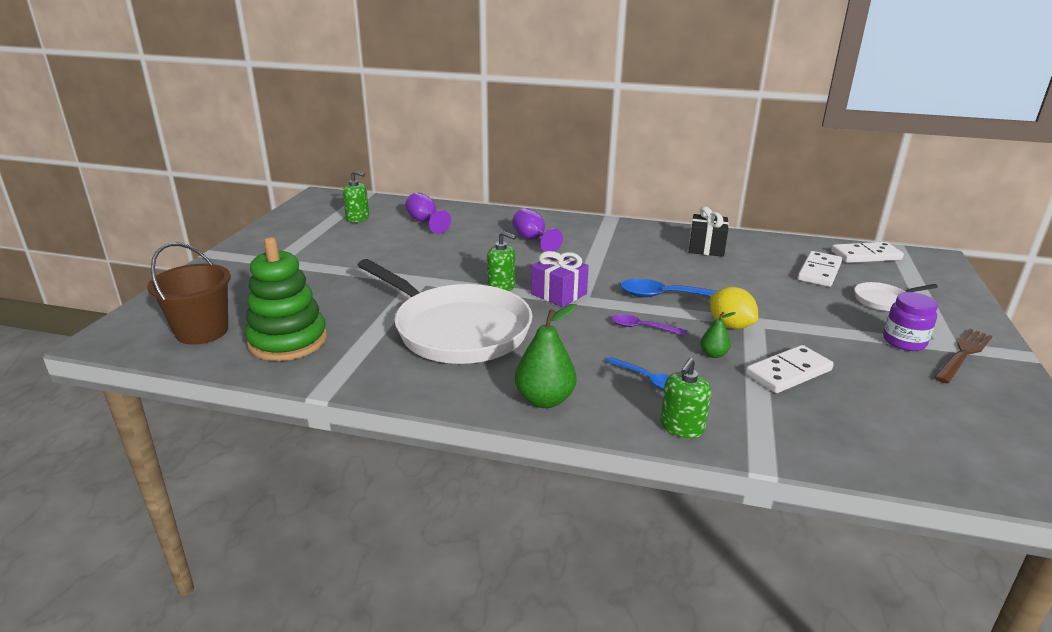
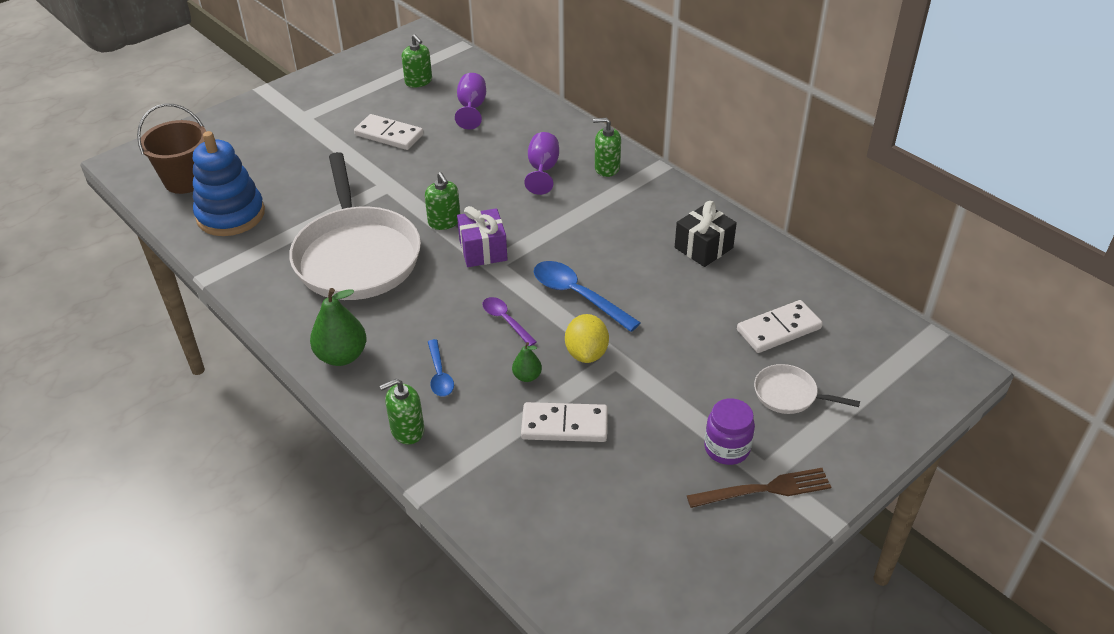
camera: 35 degrees right, 15 degrees up
(288, 341) = (231, 215): green stacking toy -> blue stacking toy
(577, 227) = (607, 168): none -> green soap dispenser
(865, 255) = (871, 330): white domino -> white domino (389, 135)

